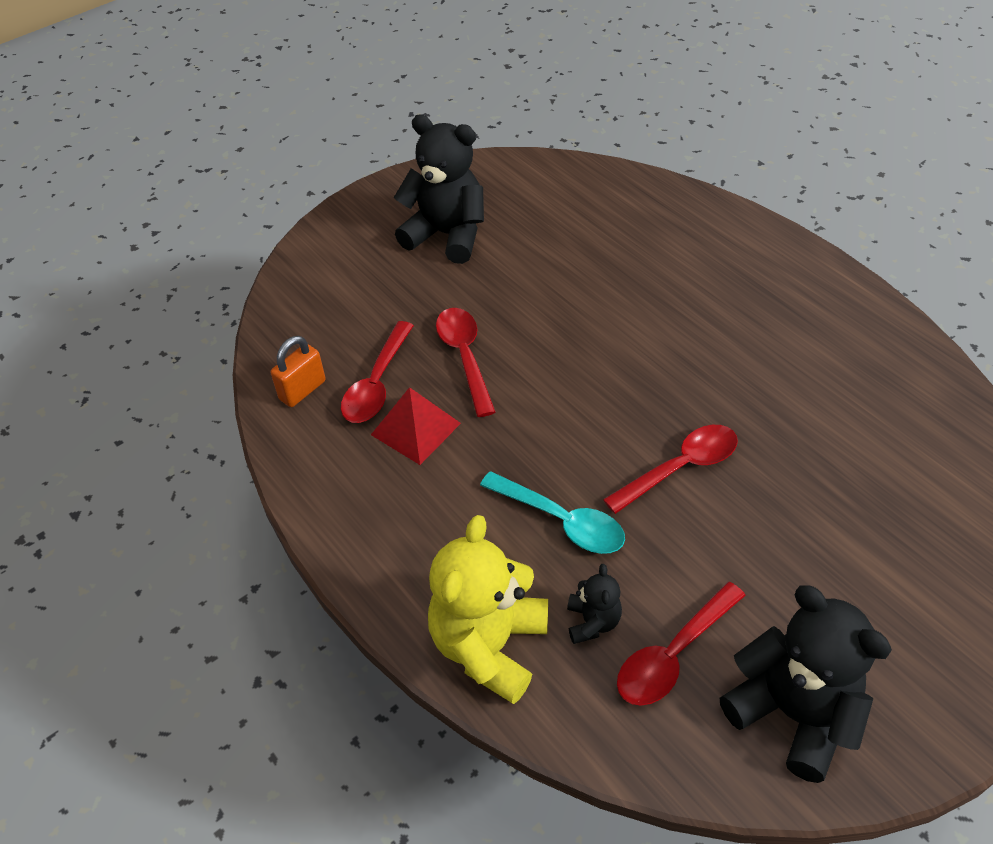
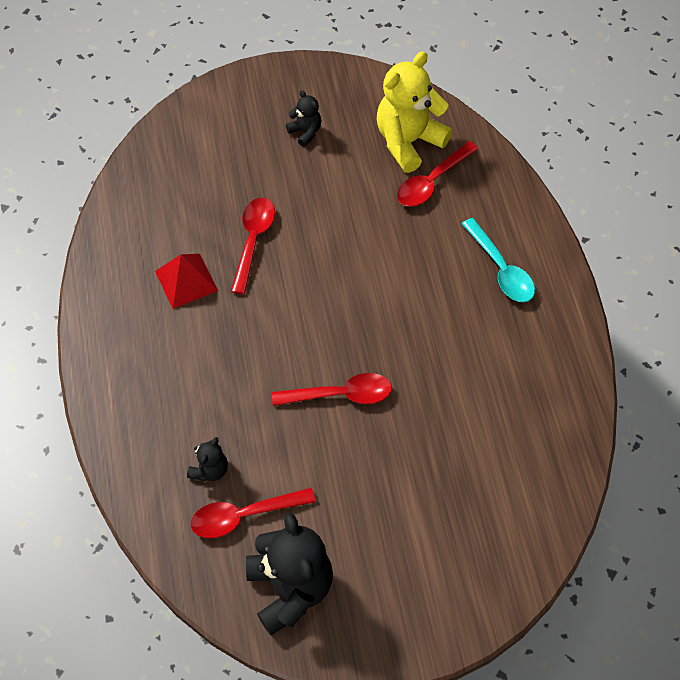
camera: 25 degrees right, 10 degrees up
(302, 390) = (131, 216): orange padlock -> none
(377, 383) = (182, 234): red spoon -> red spoon (432, 182)
(447, 235) = (305, 132): black teddy bear -> black teddy bear, size x0.48
(489, 645) = (138, 452): yellow teddy bear -> yellow teddy bear (408, 141)
(561, 521) = (236, 393): turquoise spoon -> turquoise spoon (501, 269)

